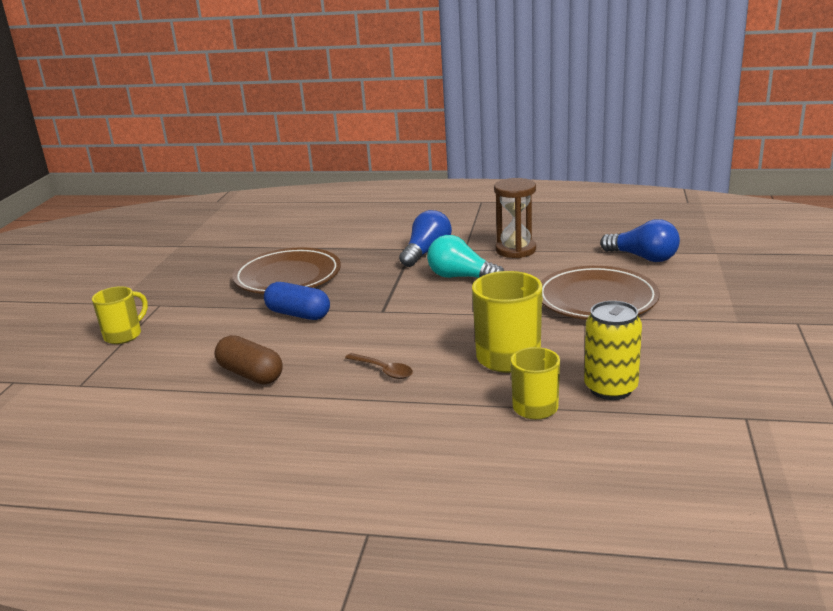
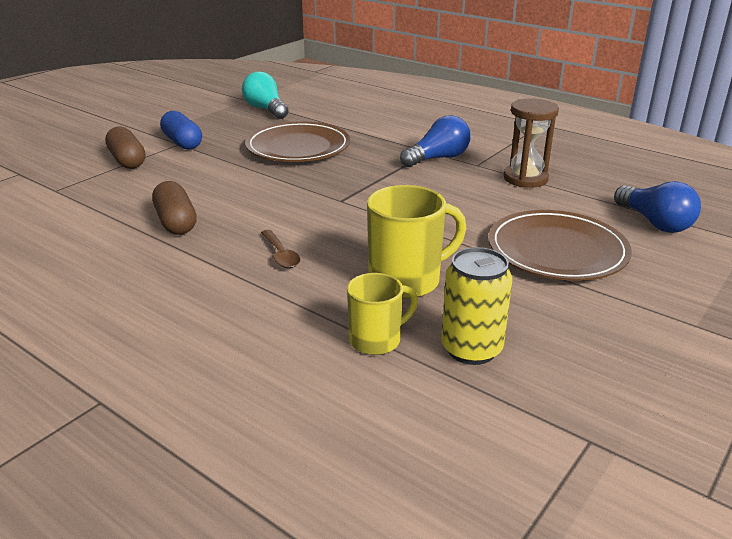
camera: 25 degrees right, 5 degrees up
(124, 335) = (127, 160): yellow mug -> brown capsule
(298, 314) = (269, 182): blue capsule -> blue capsule (182, 142)
(461, 277) = (444, 190): turquoise light bulb -> turquoise light bulb (265, 109)

